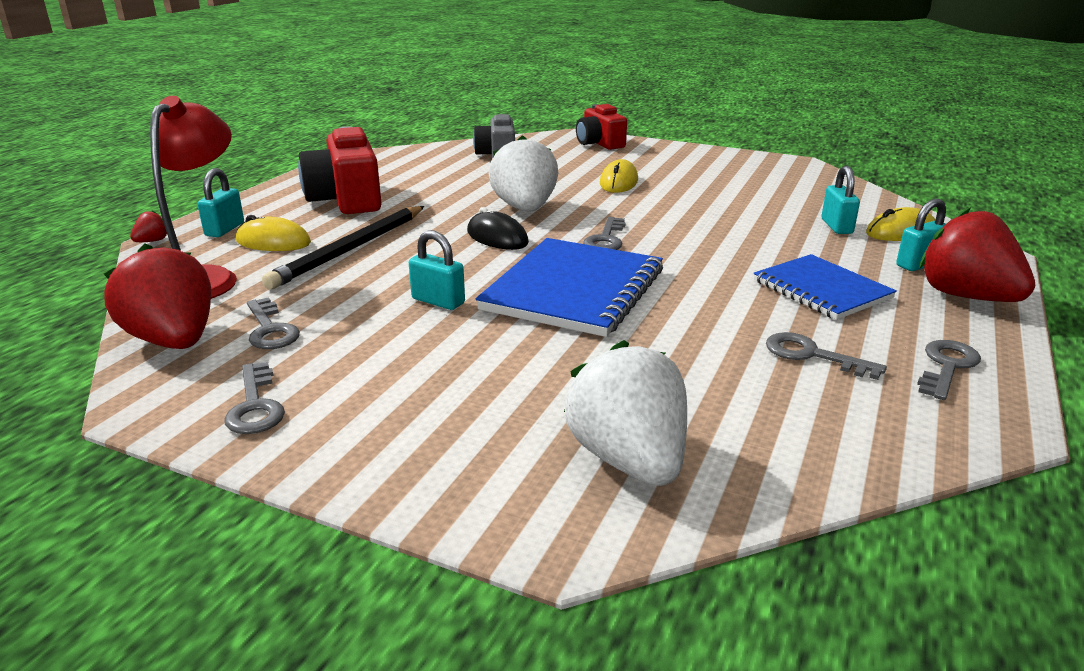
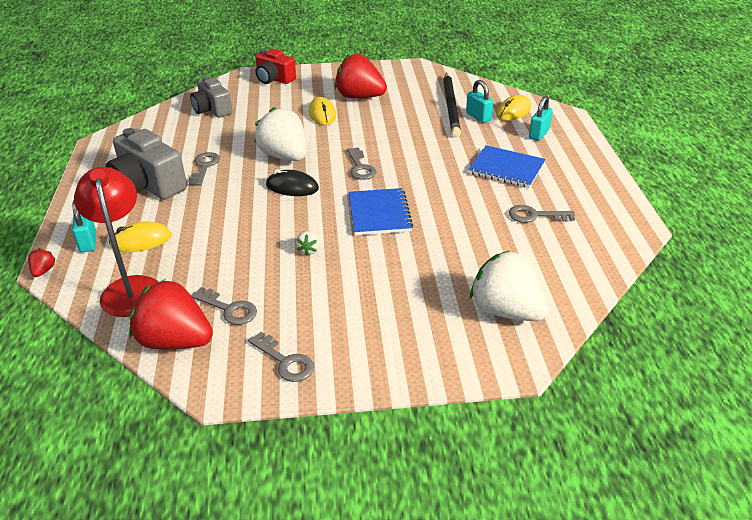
camera: 30 degrees left, 10 degrees up
(346, 199) = (148, 185): red camera -> grey camera
(350, 250) = (205, 229): black pencil -> black pencil (451, 107)
(438, 301) = (309, 250): turquoise padlock -> white strawberry
(574, 290) = (379, 213): blue notebook -> blue notebook, size x0.65
(947, 366) = (596, 200): grey key -> grey key (204, 167)
(966, 296) = (575, 150): red strawberry -> red strawberry (359, 97)

